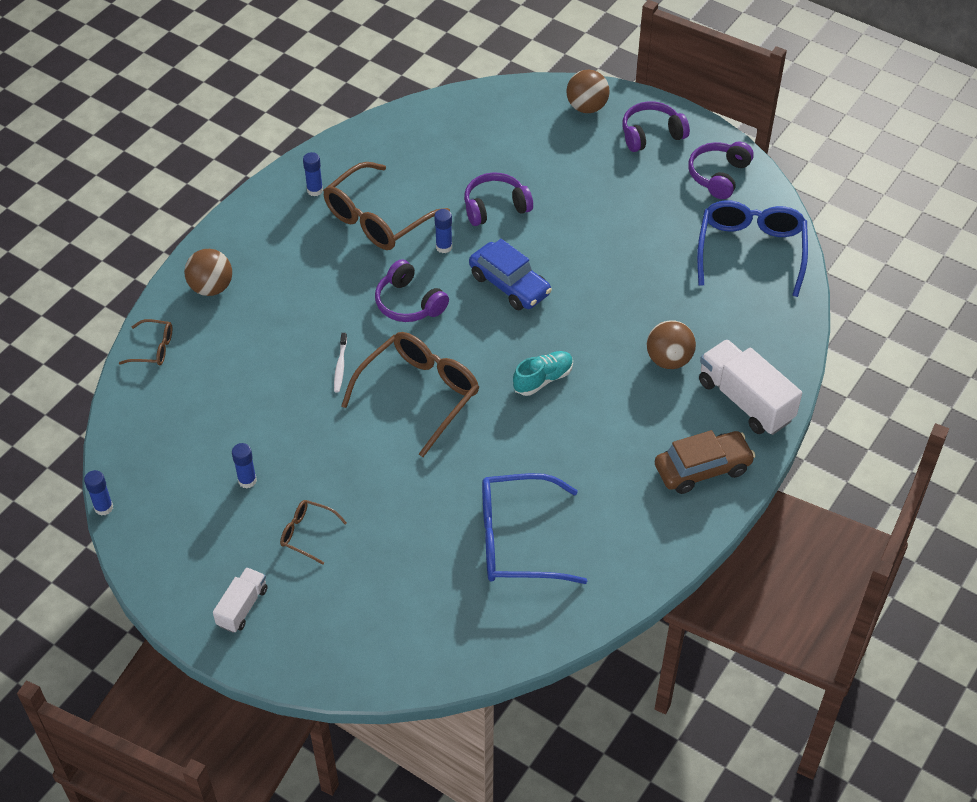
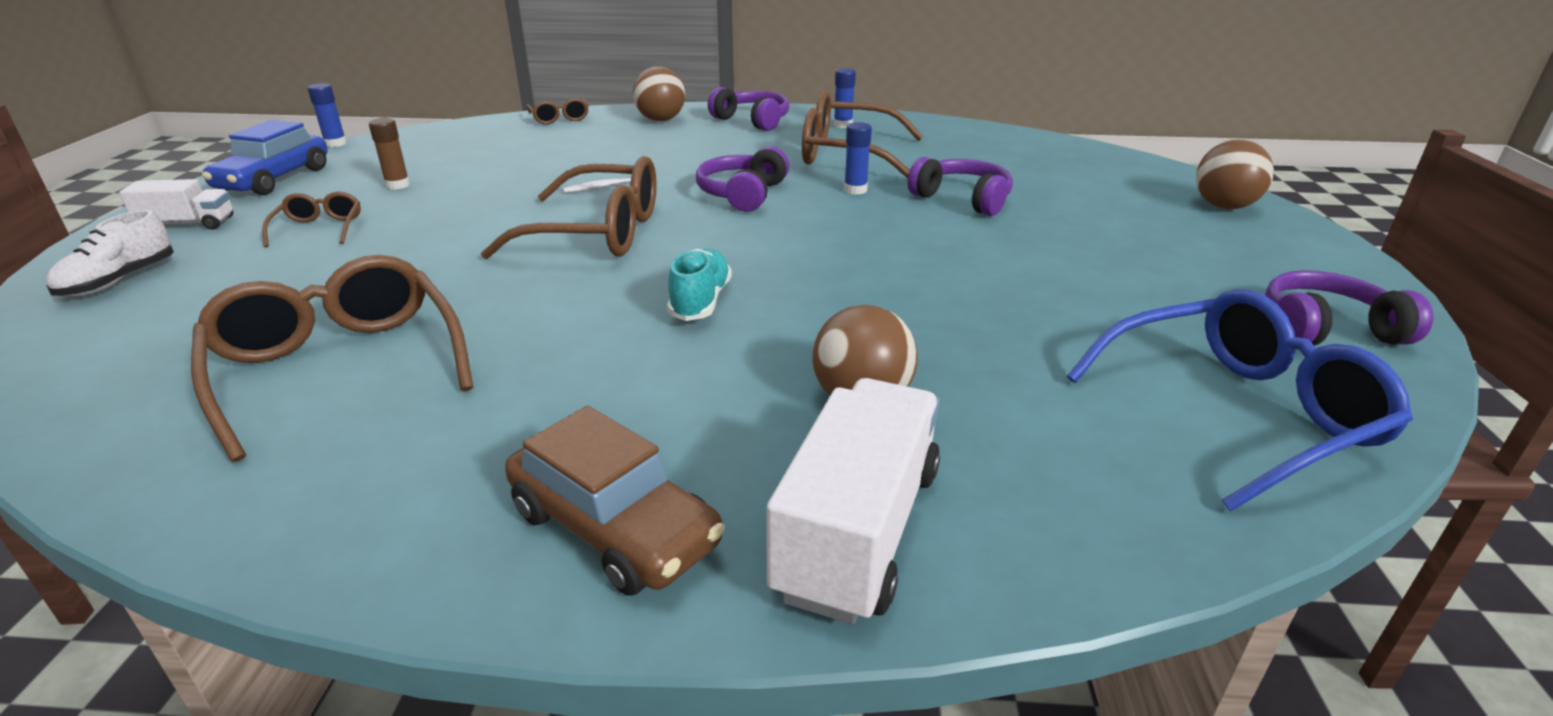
camera: 60 degrees right, 20 degrees down
(247, 480) = (398, 185): blue glue stick -> brown glue stick
(327, 640) = (119, 280): none -> white shoe
(509, 285) = (848, 237): blue car -> blue car (274, 179)
(518, 540) = (339, 368): blue glasses -> brown glasses
(543, 379) = (700, 301): turquoise shoe -> turquoise shoe turned 105 degrees counterclockwise
(651, 134) = (1278, 256): purple headphones -> purple headphones (752, 121)

